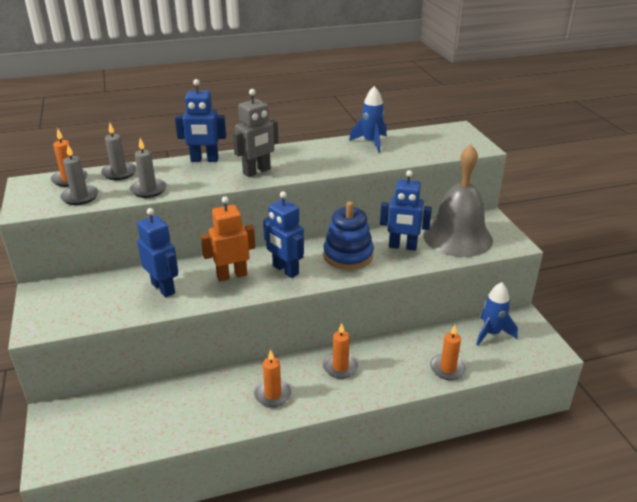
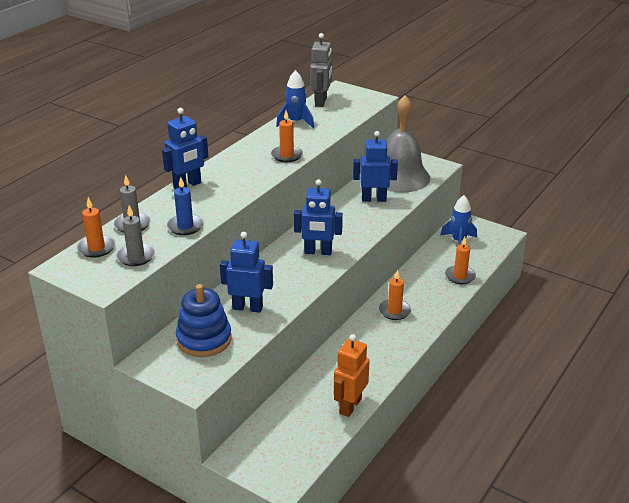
camera: 40 degrees left, 0 degrees up
(148, 190) = (185, 226): grey candle -> blue candle
(232, 275) = (285, 274): orange robot -> orange robot (350, 406)
(257, 171) = (247, 177): grey robot -> grey robot (321, 102)
(273, 394) = (375, 352): orange candle -> orange candle (286, 155)
(348, 255) = (346, 222): blue stacking toy -> blue stacking toy (204, 339)
(402, 246) = (374, 199): blue robot -> blue robot turned 150 degrees counterclockwise

